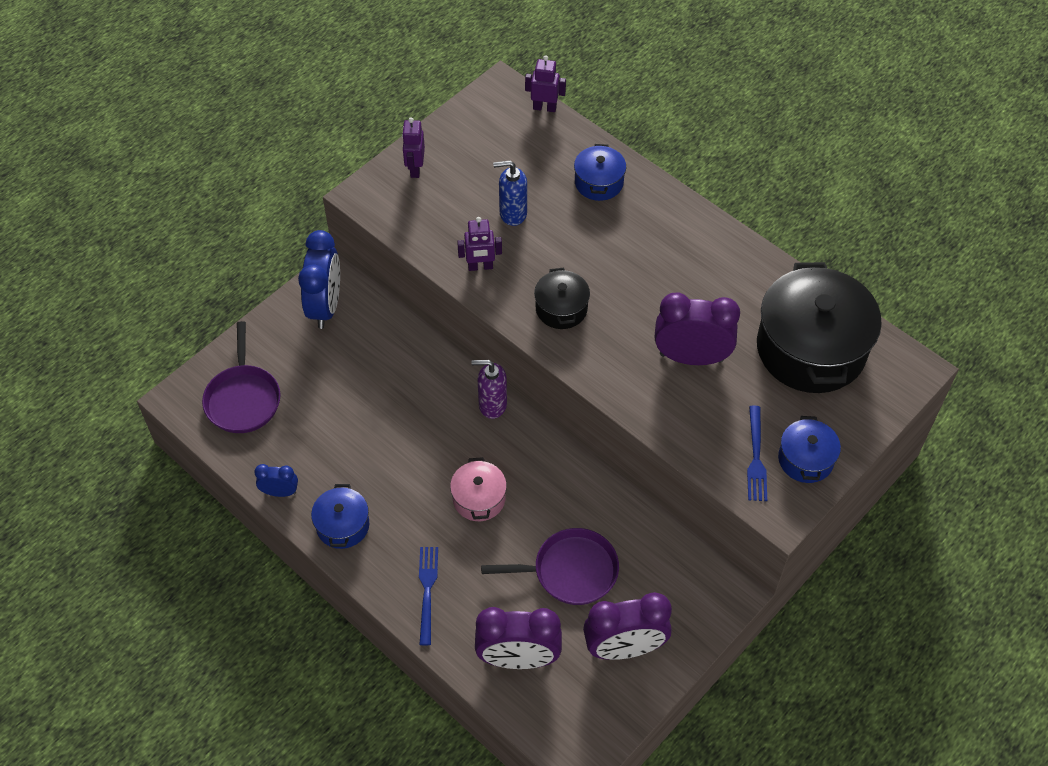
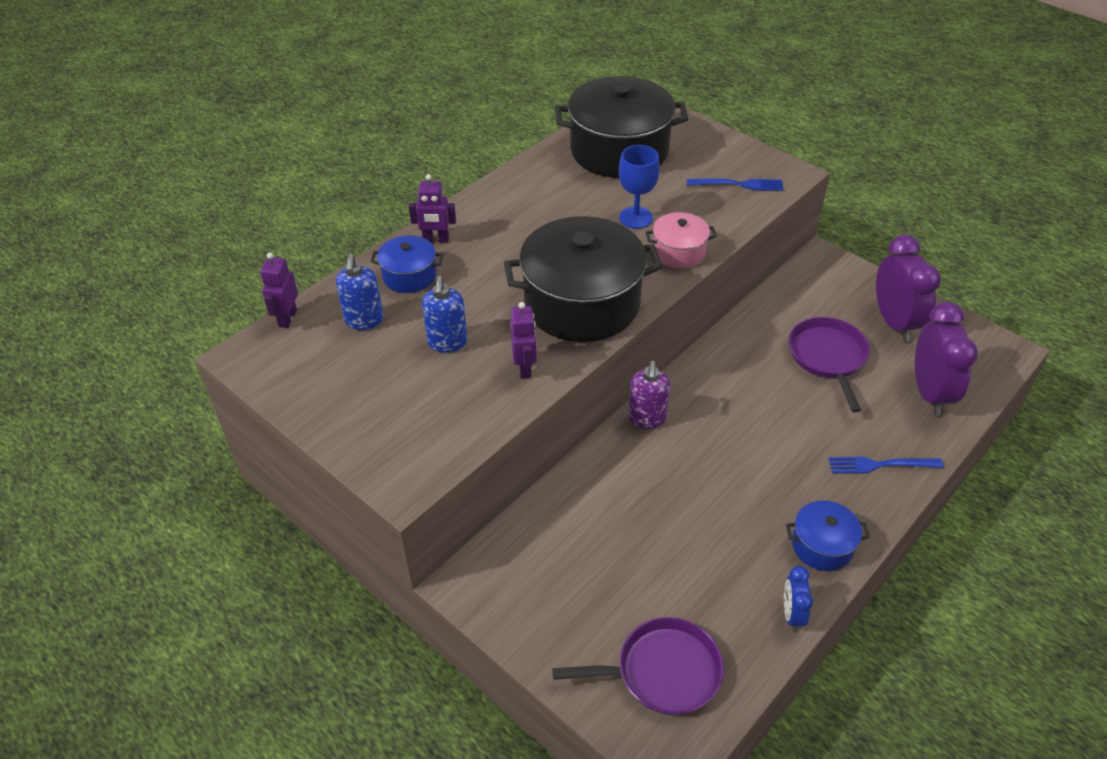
camera: 90 degrees left, 10 degrees down
(325, 306) = (512, 588): blue clock -> none
(415, 169) = (366, 433): purple robot -> purple robot (436, 240)
(479, 498) = (763, 426): pink pot -> pink pot (679, 252)
(541, 157) = (364, 320): none -> blue soap dispenser
(561, 308) = (582, 303): black pot -> black pot, size x2.08
(691, 357) = (636, 218): purple clock -> blue goblet
(805, 459) = (735, 159): blue pot -> none

